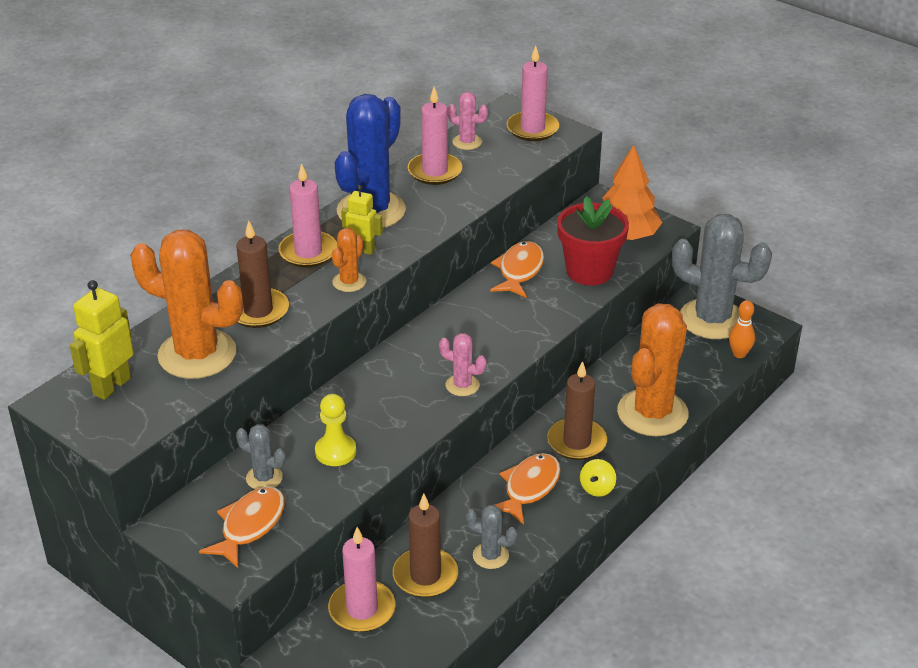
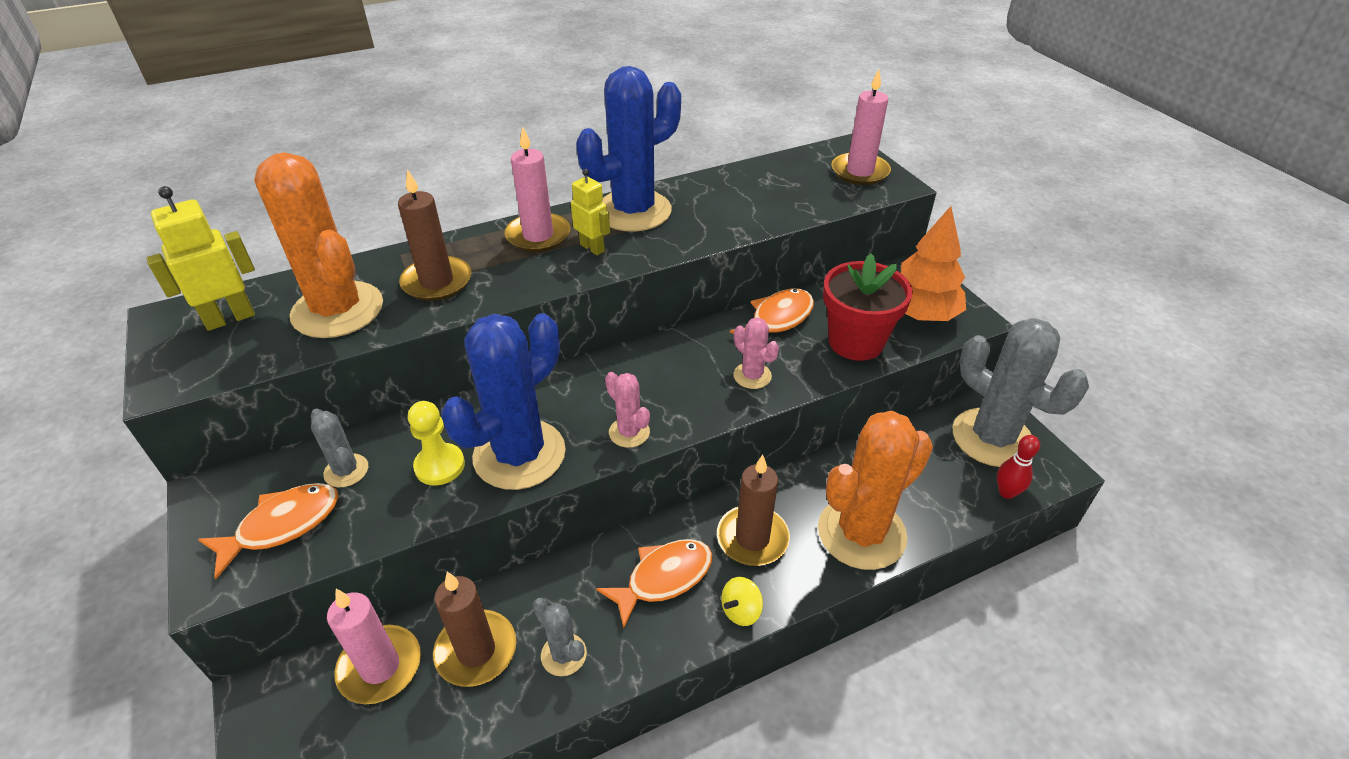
camera: 25 degrees right, 5 degrees up
(349, 282) = (551, 278): orange cactus -> none
(391, 425) = (519, 454): none -> blue cactus
(435, 171) = (727, 189): pink candle -> none
(467, 142) = (781, 169): pink cactus -> pink cactus (752, 376)
(739, 354) = (1006, 492): orange bowling pin -> red bowling pin

